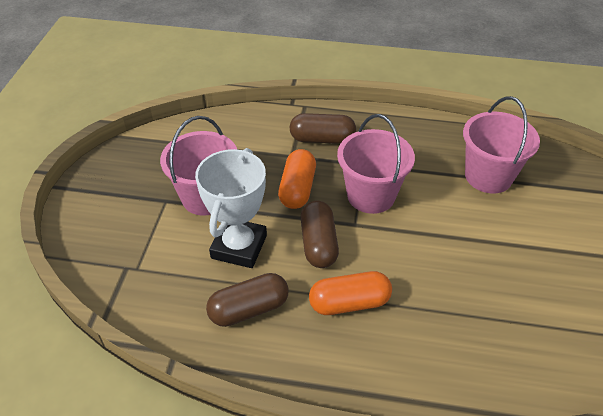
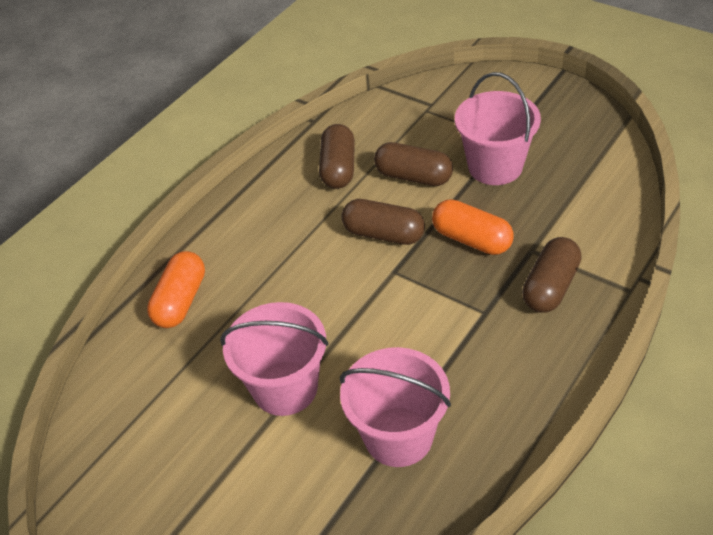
camera: 120 degrees right, 0 degrees up
(239, 247) = (413, 177): white trophy -> brown capsule
(349, 303) = (301, 235): orange capsule -> orange capsule (181, 301)
(371, 195) = (428, 300): pink bucket -> pink bucket (285, 388)

